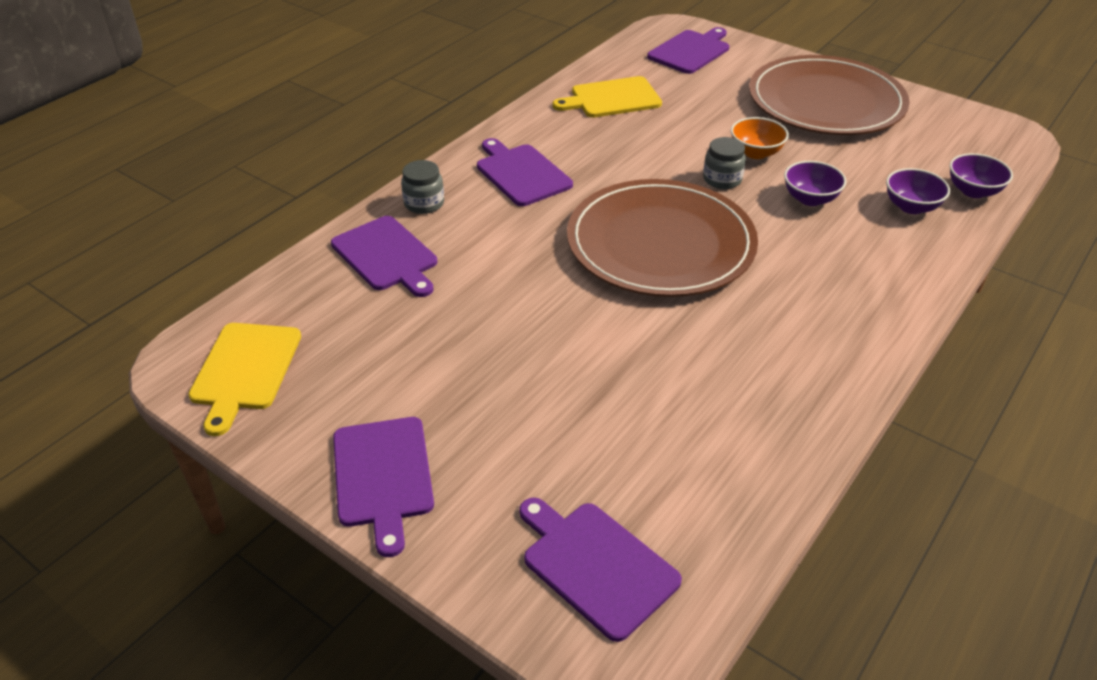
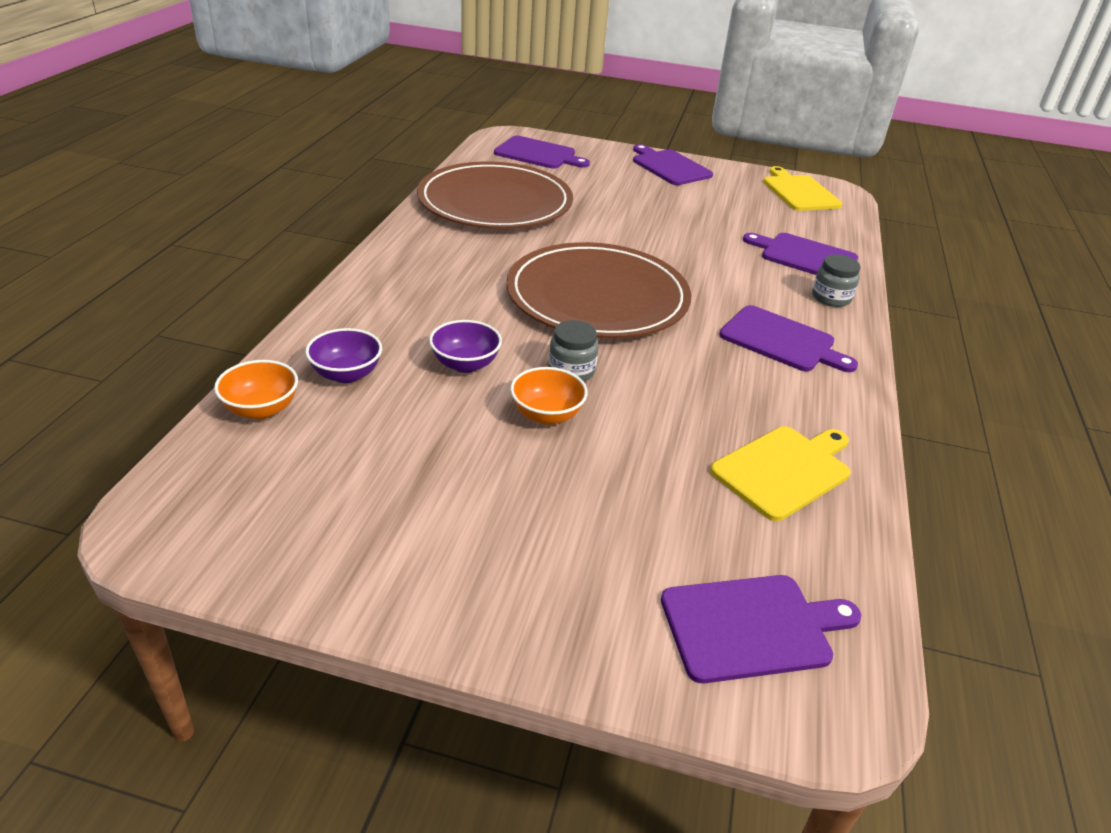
camera: 155 degrees right, 5 degrees down
(690, 51) = (751, 626): purple cutting board -> purple cutting board turned 120 degrees counterclockwise
(826, 102) = (469, 538): brown plate -> brown plate (495, 202)
(973, 191) = (261, 409): purple bowl -> orange bowl

